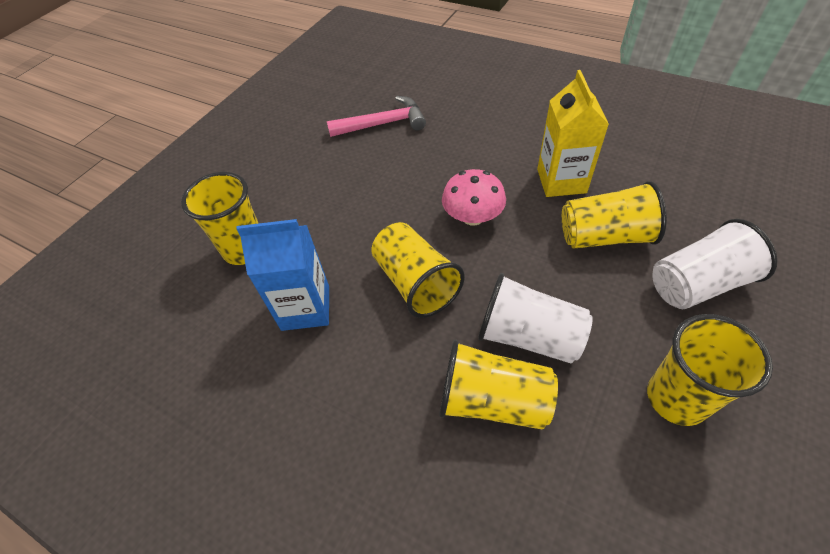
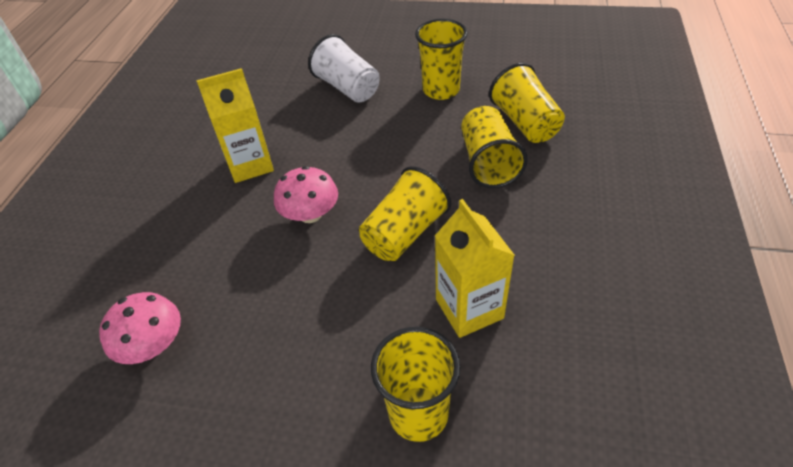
camera: 110 degrees left, 5 degrees down
(305, 308) = (469, 309): blue carton -> yellow carton
(383, 124) = (153, 345): pink hammer -> pink mushroom
(528, 336) = (427, 155): white cup -> none
(605, 236) = (314, 132): yellow cup -> yellow cup (525, 123)

